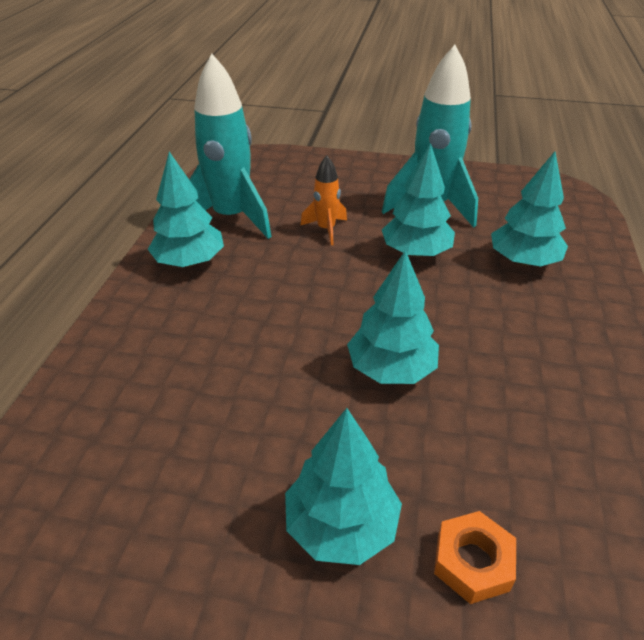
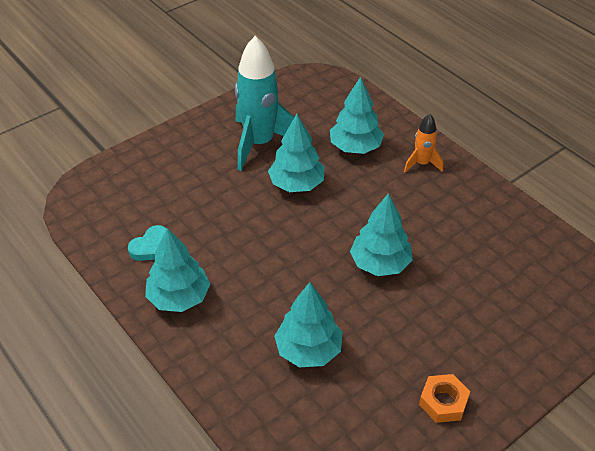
camera: 50 degrees left, 5 degrees up
(231, 218) = (151, 247): turquoise rocket -> turquoise heart
(326, 229) = (225, 208): orange rocket -> orange rocket (422, 164)
(341, 525) = (458, 350): turquoise tree -> turquoise tree (308, 350)
(472, 562) = (515, 315): orange nut -> orange nut (443, 402)

